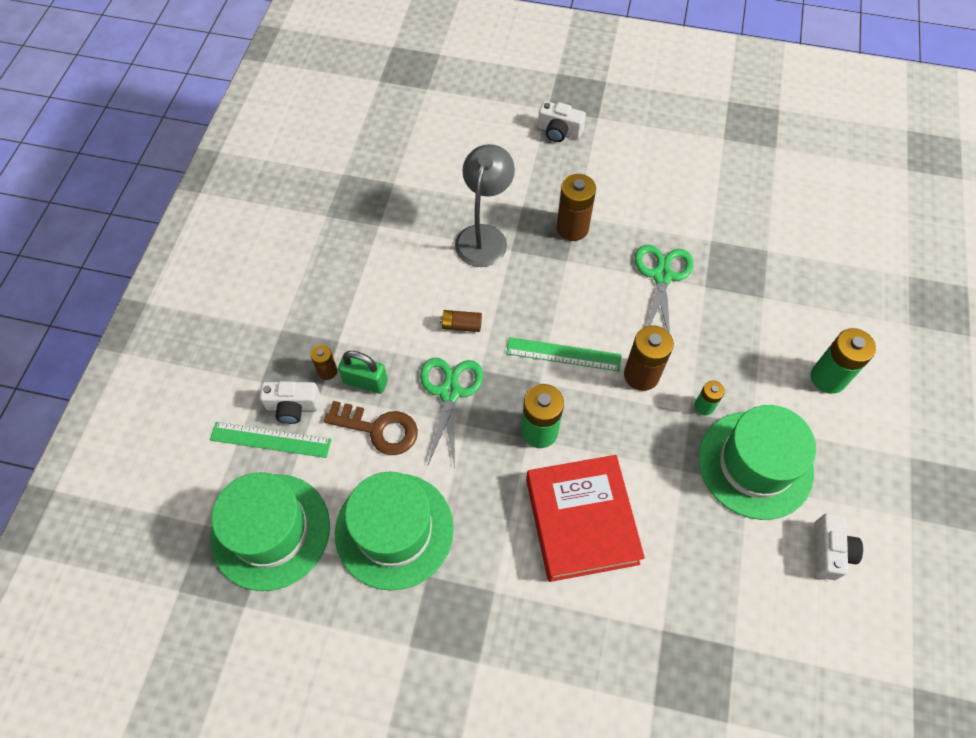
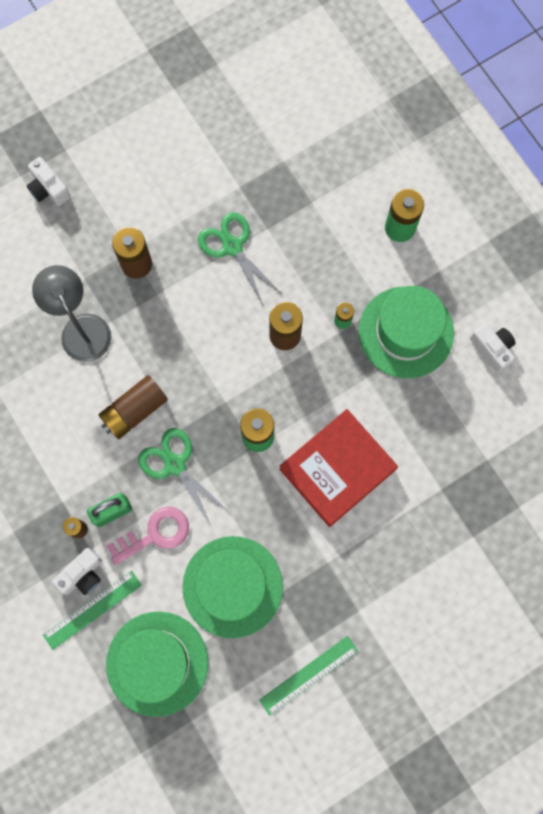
camera: 45 degrees left, 15 degrees up
(378, 429) = (155, 534): brown key -> pink key
(461, 325) = (134, 411): brown battery -> brown battery, size x1.81
(559, 131) = (48, 189): white camera -> white camera turned 75 degrees clockwise
(563, 354) = (222, 367): green ruler -> green ruler (308, 675)
(581, 521) = (337, 469): red book -> red book turned 75 degrees counterclockwise

